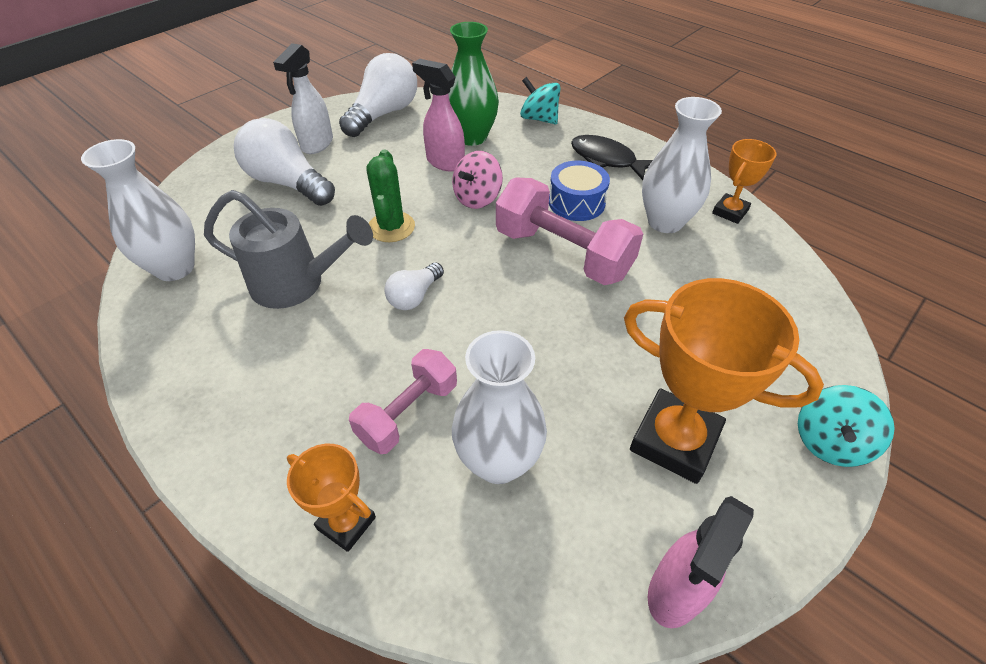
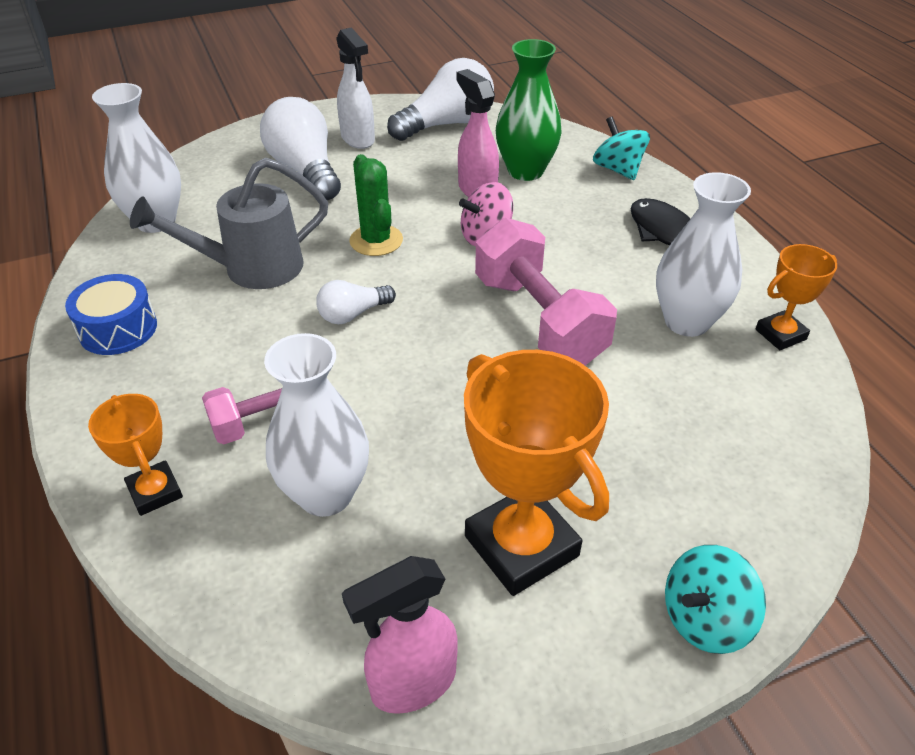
camera: 25 degrees right, 5 degrees down
(297, 284) = (251, 268): grey watering can -> grey watering can turned 120 degrees clockwise
(317, 144) = (358, 139): white spray bottle -> white spray bottle turned 75 degrees counterclockwise
(391, 227) = (376, 240): green cactus -> green cactus turned 45 degrees counterclockwise
(576, 203) = (594, 271): blue drum -> blue drum (118, 329)

